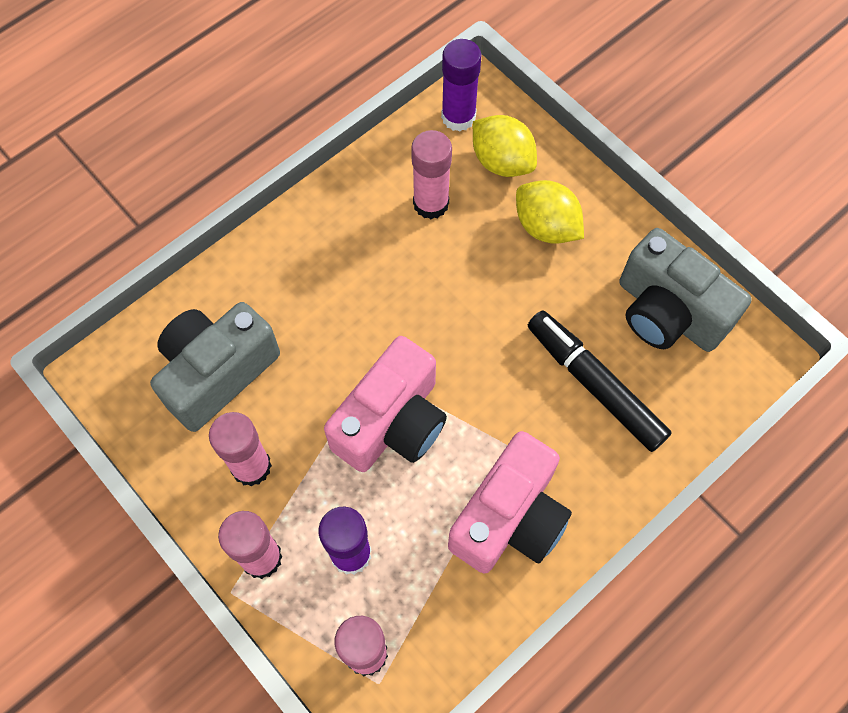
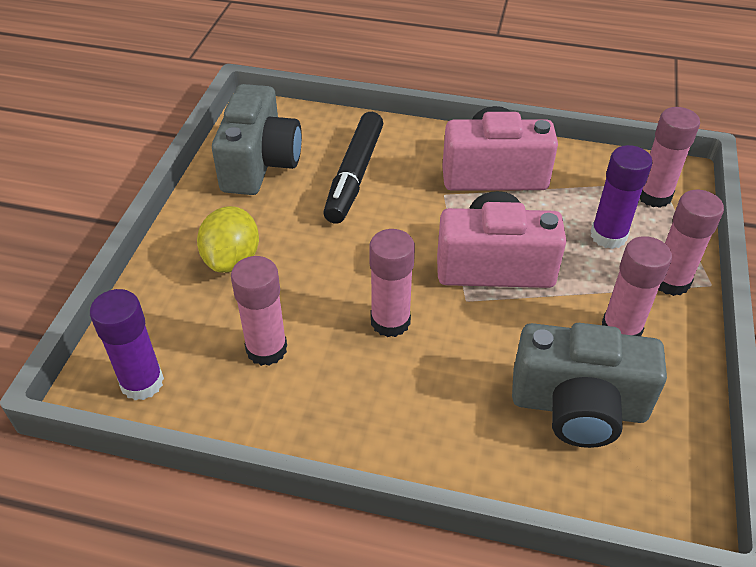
camera: 125 degrees left, 20 degrees down
(393, 300) = (390, 321): none -> pink glue stick
(502, 161) = (179, 321): yellow lemon -> none

